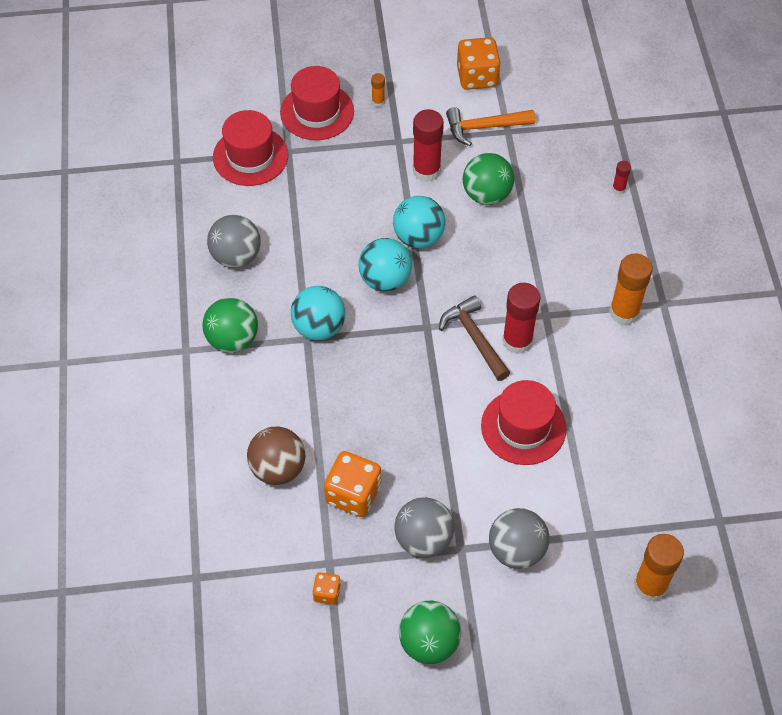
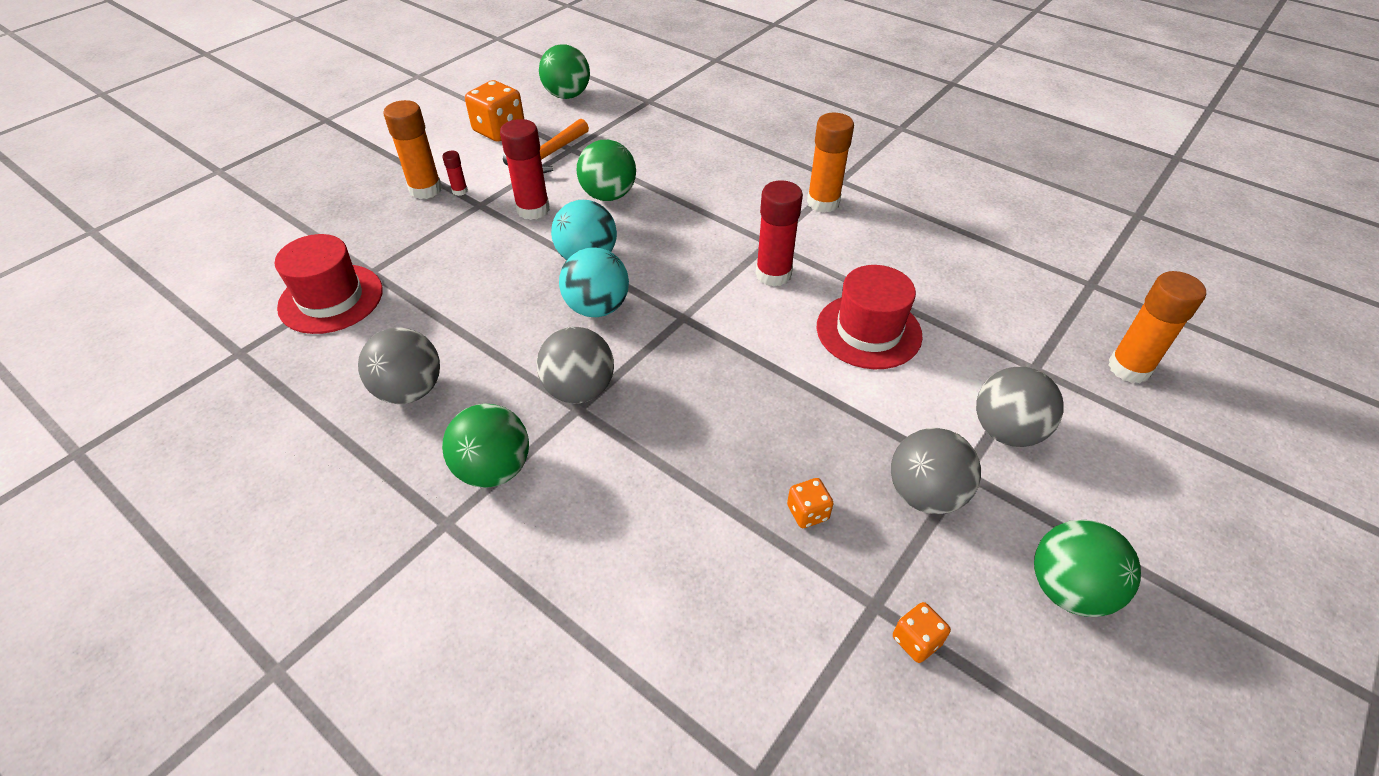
camera: 45 degrees left, 10 degrees down
(278, 468) = (700, 556): brown ball -> none
(317, 112) = (369, 227): red hat -> none
(319, 327) = (579, 390): turquoise ball -> grey ball
(353, 494) = (807, 512): orange dice -> orange dice, size x0.52
(378, 102) = (425, 189): orange glue stick -> orange glue stick, size x2.11
(475, 338) = (736, 296): brown hammer -> none
(561, 73) = (567, 95): none -> green ball
(618, 189) = (707, 135): red glue stick -> red glue stick (460, 191)

